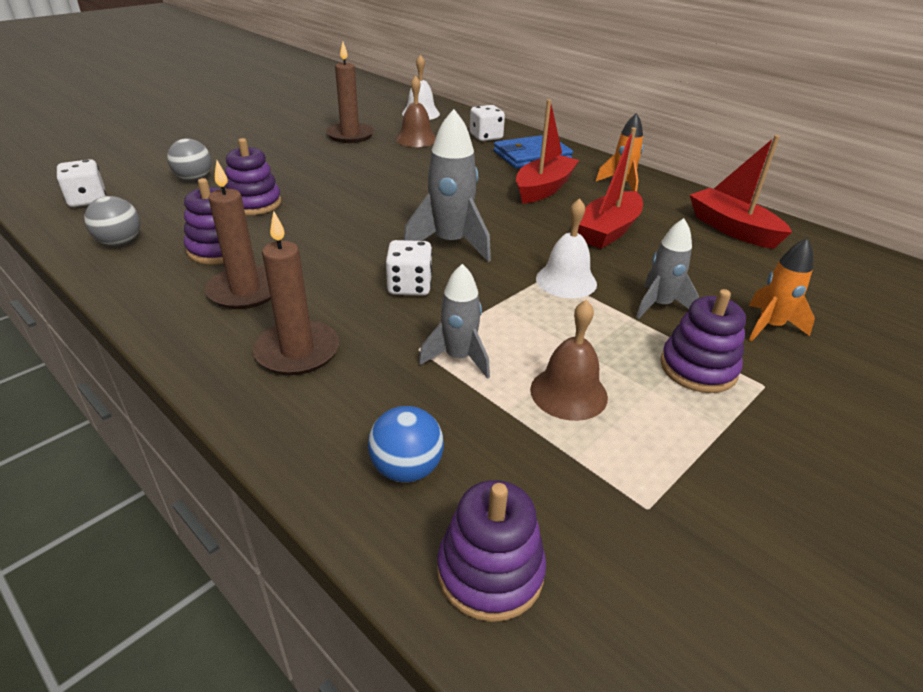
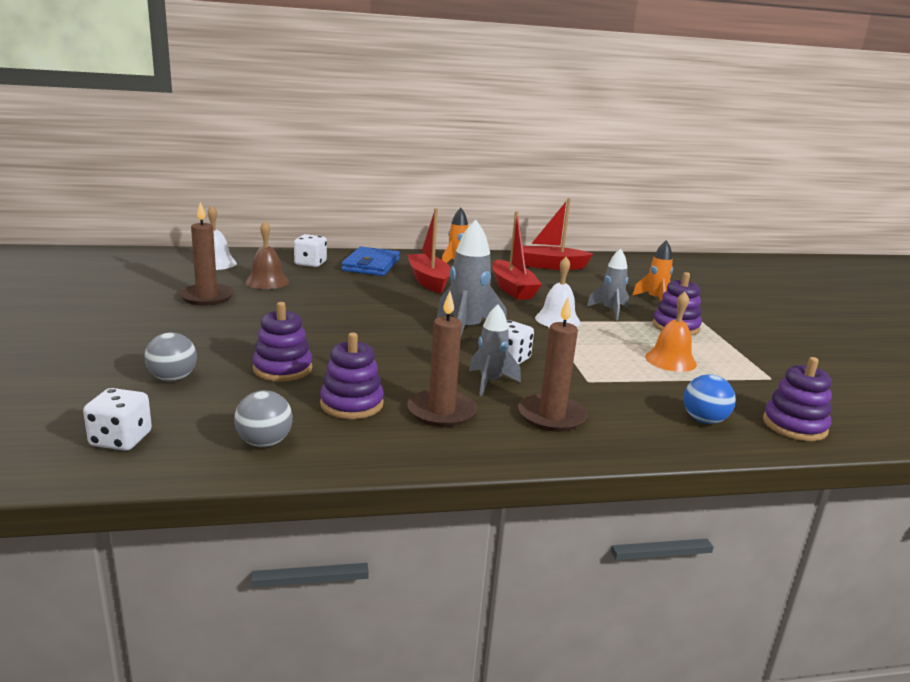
camera: 55 degrees left, 15 degrees down
(458, 358) = (610, 374): grey rocket -> grey rocket (490, 382)
(568, 393) = (670, 360): brown bell -> orange bell

